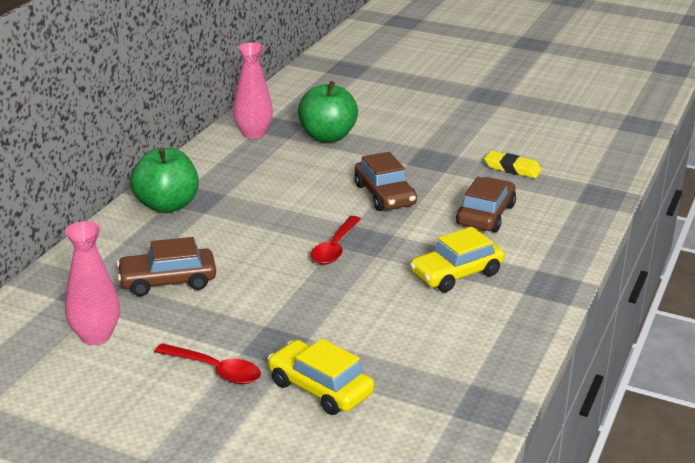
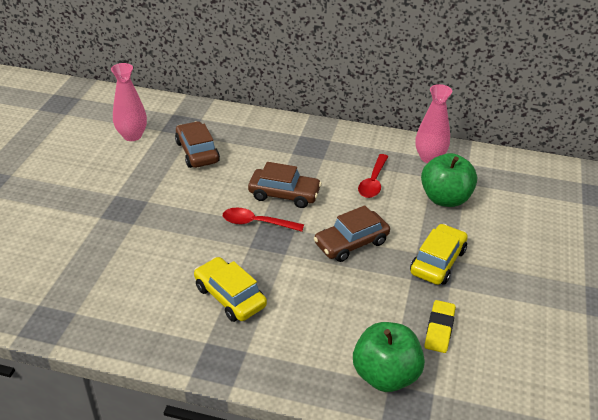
camera: 80 degrees right, 10 degrees up
(167, 206) = (297, 135): green apple -> green apple (385, 375)
(215, 370) = (95, 187): red spoon -> red spoon (373, 182)
(320, 388) = (74, 235): yellow car -> yellow car (437, 262)
(485, 215) = (336, 312): brown car -> brown car (284, 194)

